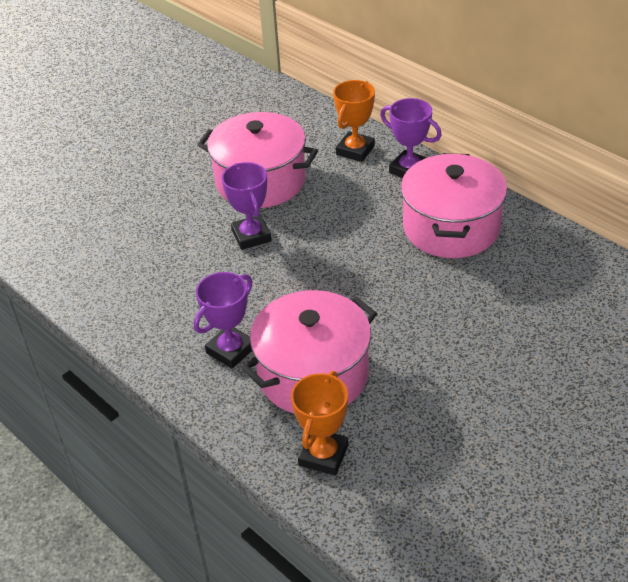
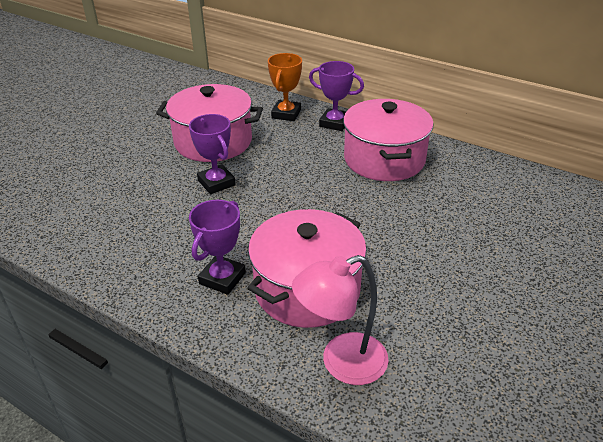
camera: 15 degrees left, 5 degrees down
(323, 455) = (341, 363): orange trophy -> pink lamp

